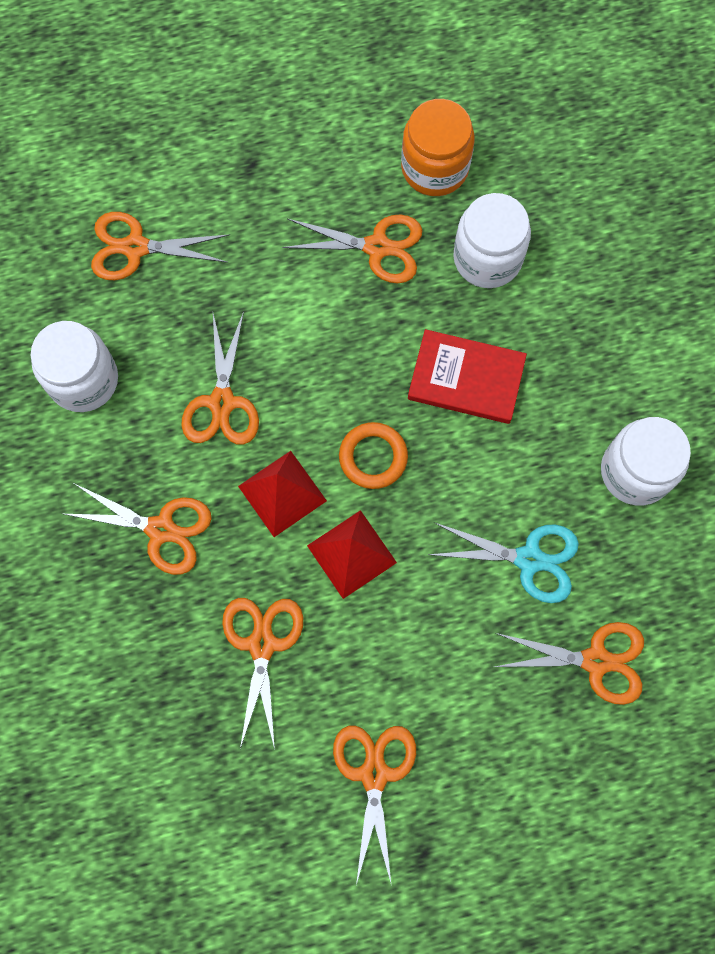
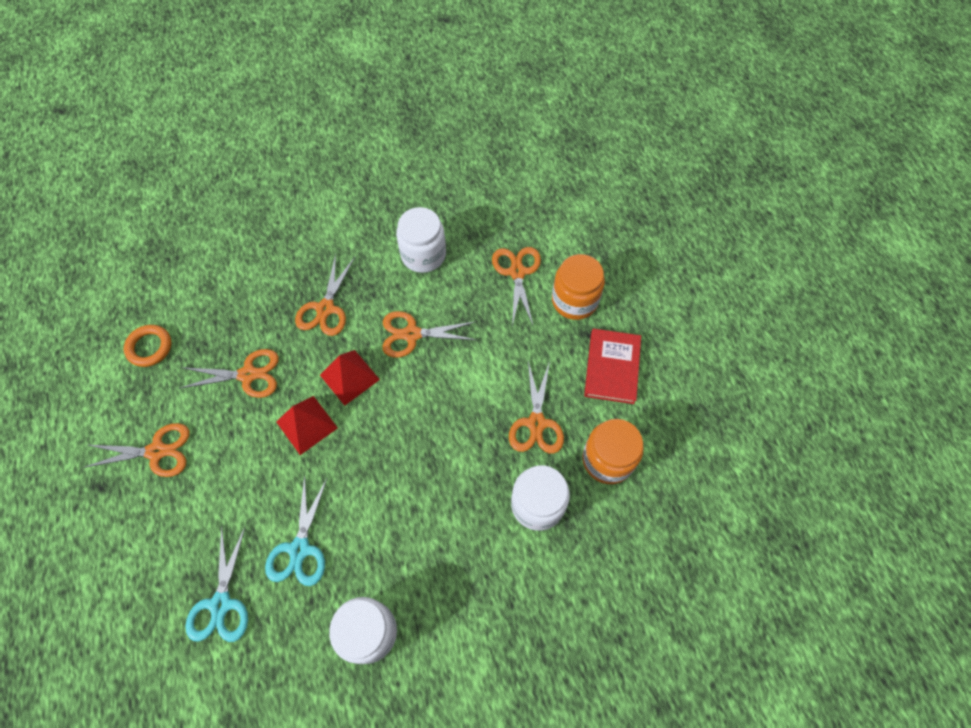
camera: 85 degrees right, 10 degrees down
(194, 176) = (574, 300): none -> orange jar
(373, 457) = (376, 433): orange ring -> orange ring (149, 347)
(466, 378) = (438, 494): red book -> red book (612, 367)
(596, 660) = (221, 604): orange scissors -> turquoise scissors

